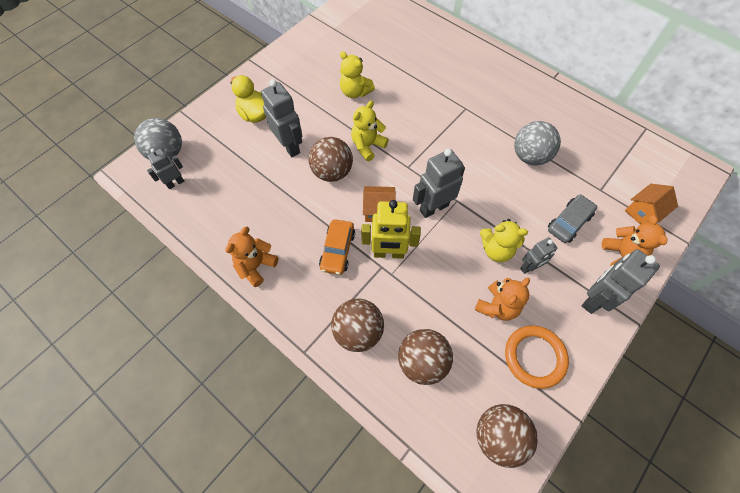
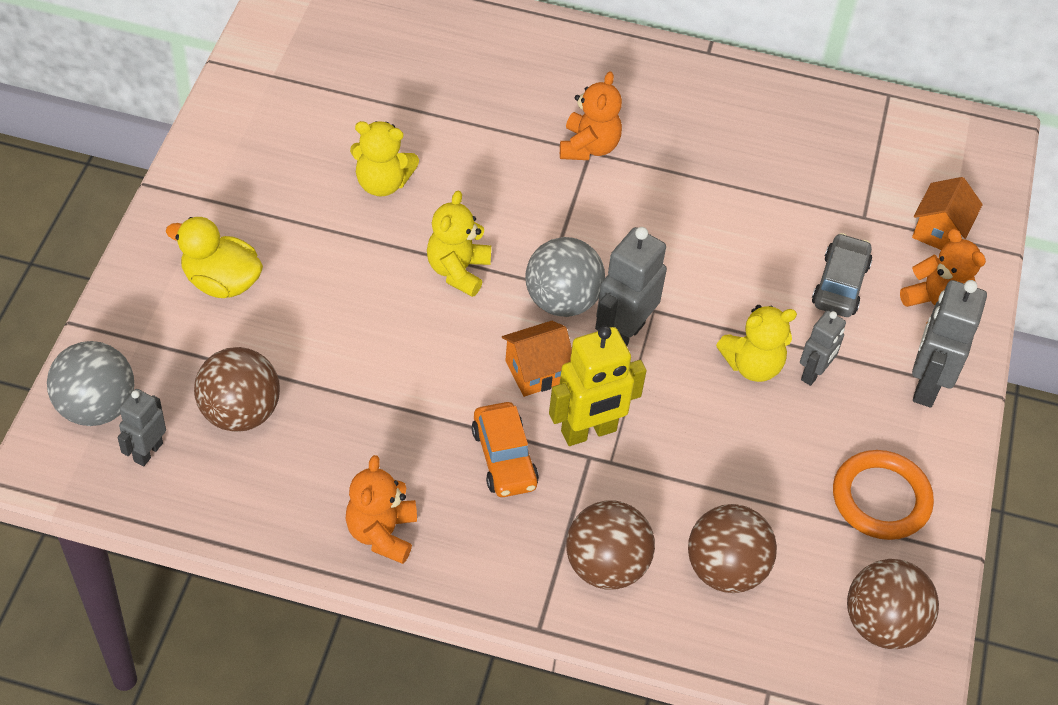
camera: 30 degrees left, 10 degrees down
(289, 146) = (320, 317): grey robot -> none
(332, 172) = (422, 335): brown ball -> brown ball (240, 412)
(497, 306) = (794, 448): orange teddy bear -> orange teddy bear (589, 147)
(530, 156) = (733, 200): grey ball -> grey ball (562, 301)

